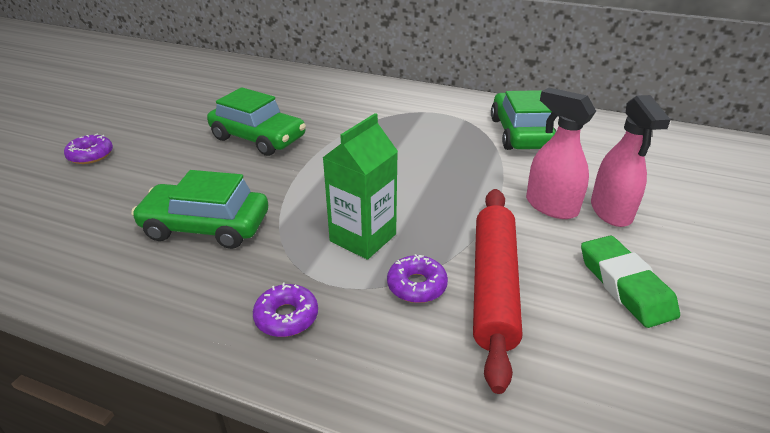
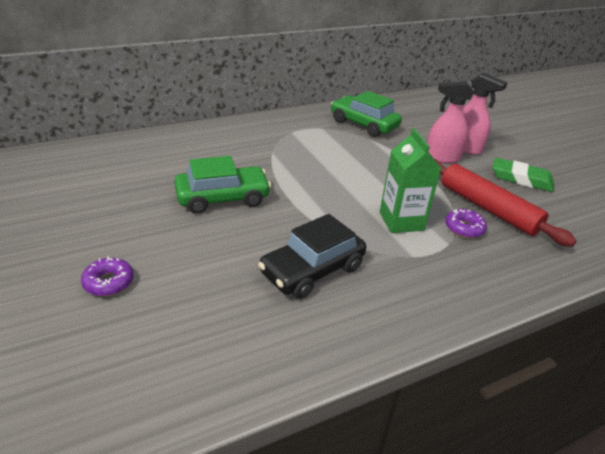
camera: 50 degrees left, 0 degrees up
(206, 226) = (312, 270): green car -> black car
(286, 317) = (447, 282): purple donut -> none

